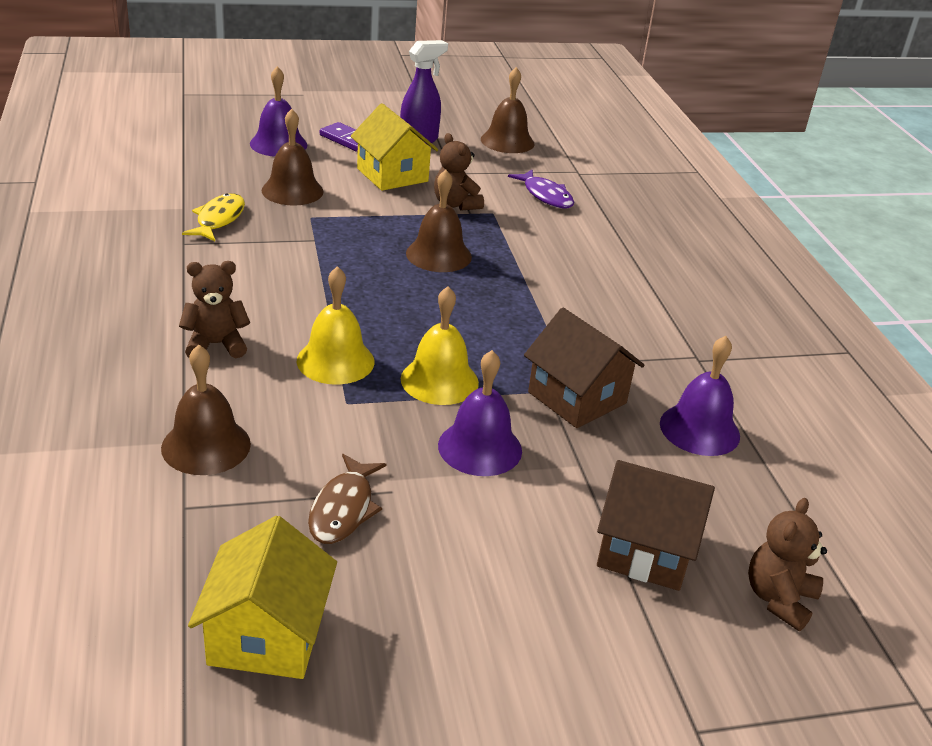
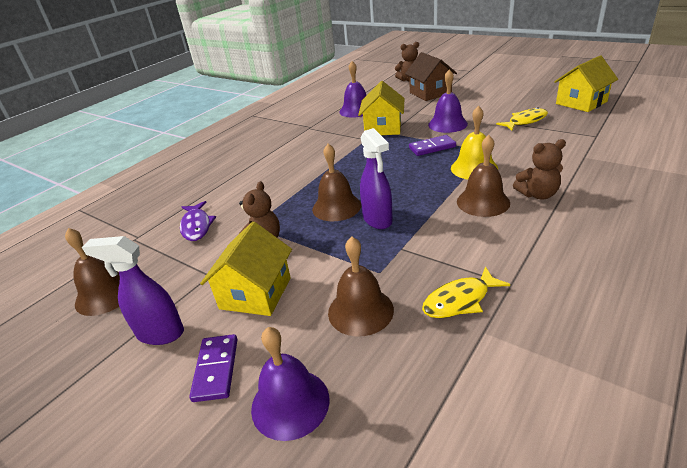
camera: 125 degrees left, 0 degrees up
(206, 446) = (573, 152): brown bell -> brown bell (483, 202)
(216, 345) = (537, 194): brown teddy bear -> brown teddy bear turned 45 degrees counterclockwise
(343, 509) = (525, 121): brown fish -> yellow fish
(373, 256) = (377, 220): none -> purple spray bottle
(439, 380) = (432, 147): yellow bell -> purple domino
(545, 196) = (196, 226): purple fish -> purple fish turned 150 degrees clockwise
(577, 398) = (383, 128): brown house -> yellow house

